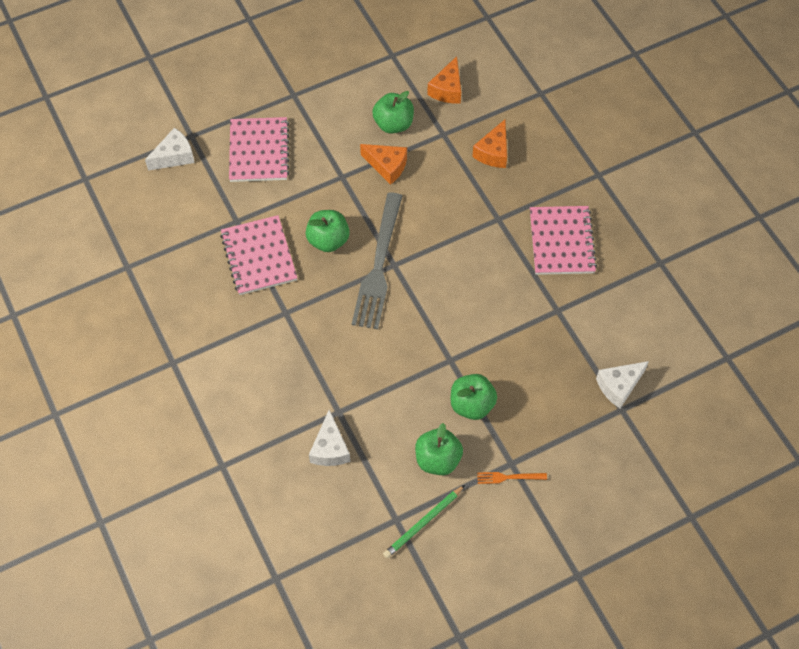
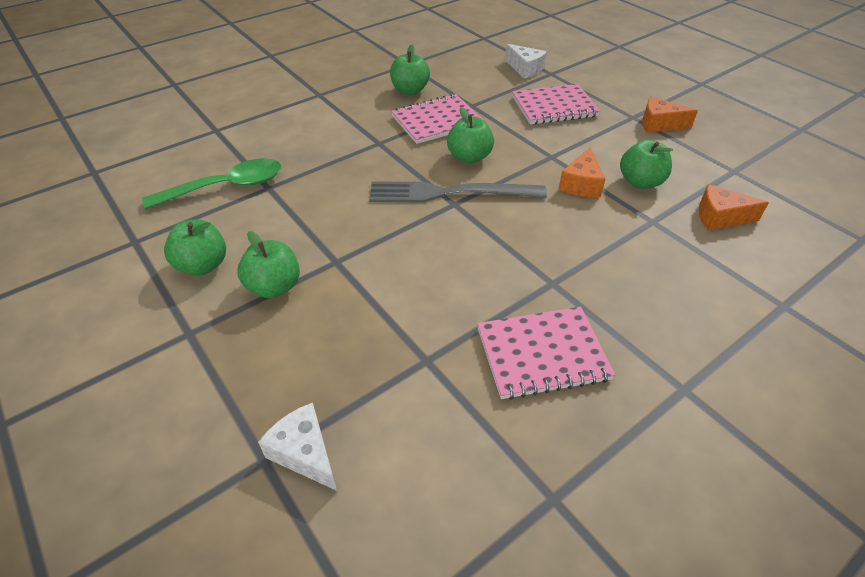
camera: 80 degrees right, 15 degrees down
(190, 272) = (410, 90): none -> green apple
(330, 448) = (226, 187): white cheese -> green spoon
(423, 523) = (124, 263): green pencil -> none
(493, 152) = (652, 267): orange cheese -> orange cheese (659, 124)
(508, 477) = (168, 332): orange fork -> none

